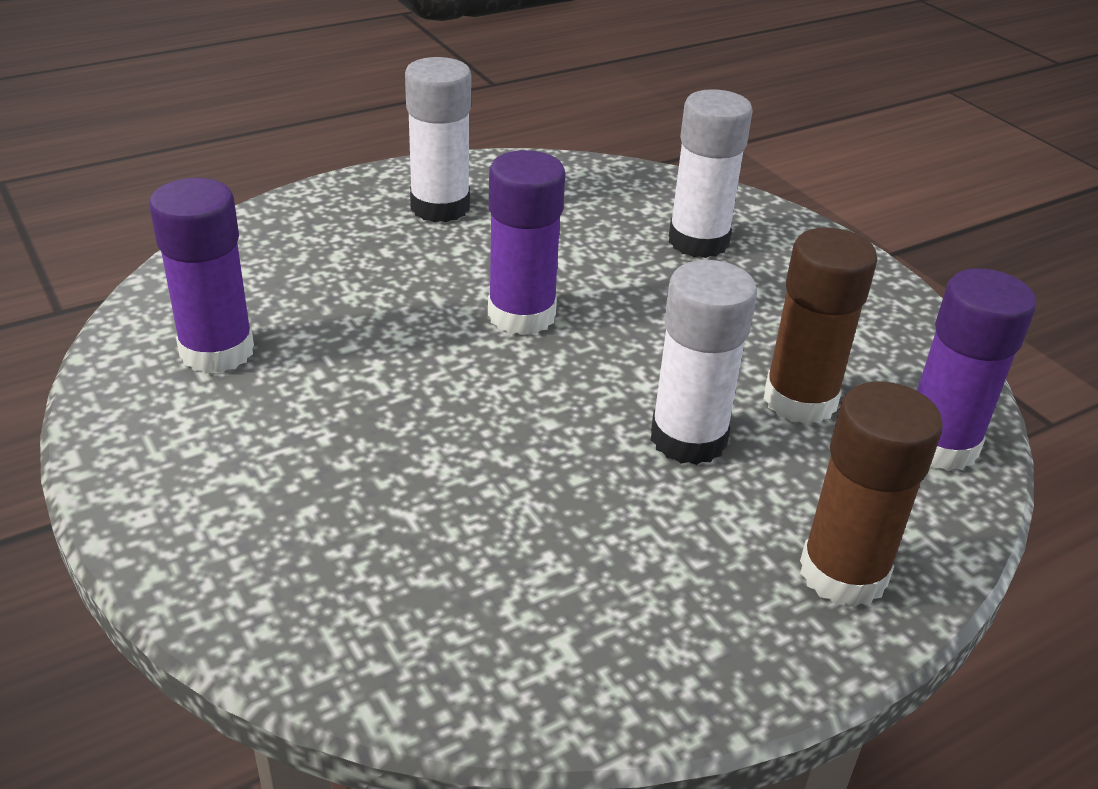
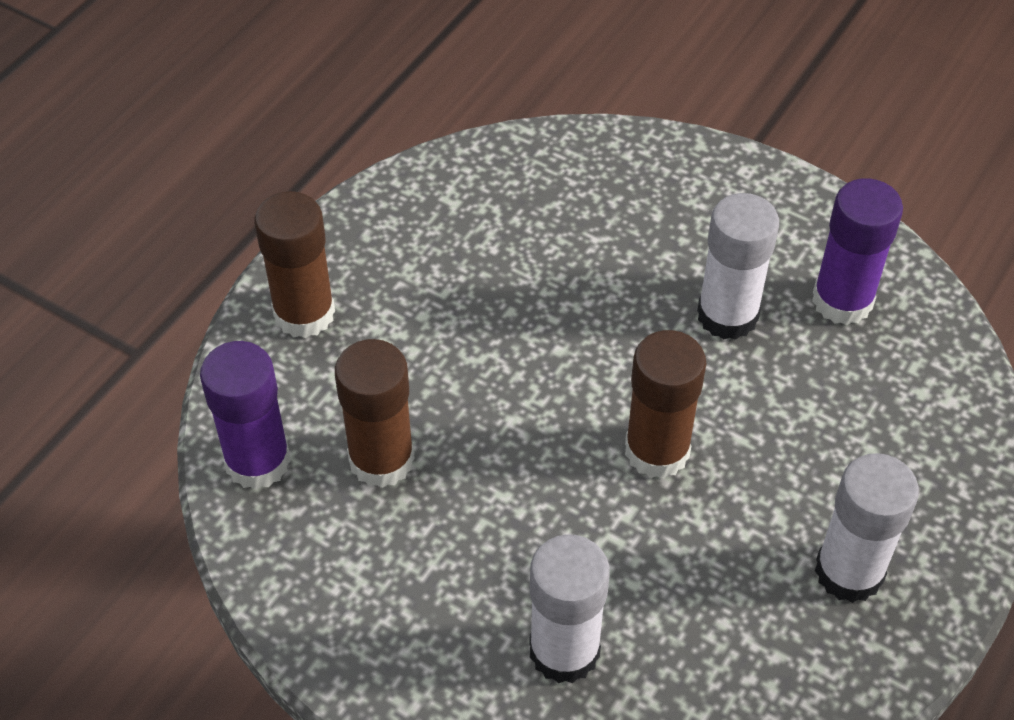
camera: 155 degrees right, 15 degrees up
(521, 315) = (657, 451): purple glue stick -> brown glue stick
(688, 439) = (451, 379): white glue stick -> white glue stick (727, 315)

